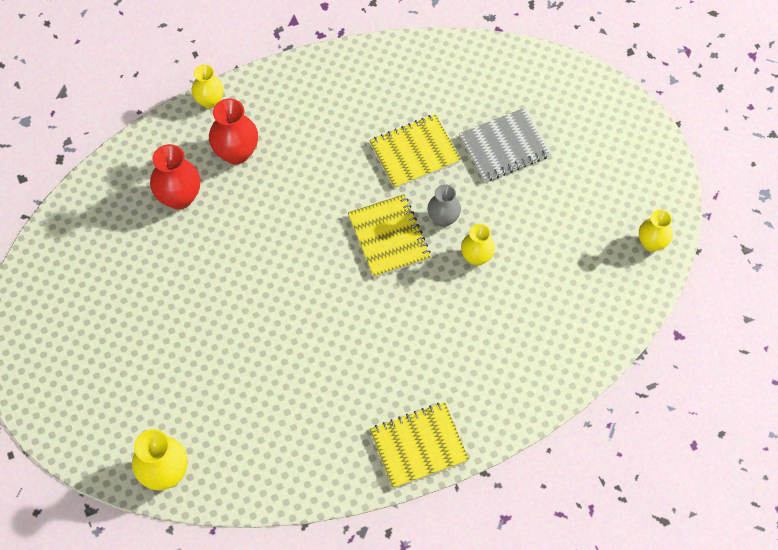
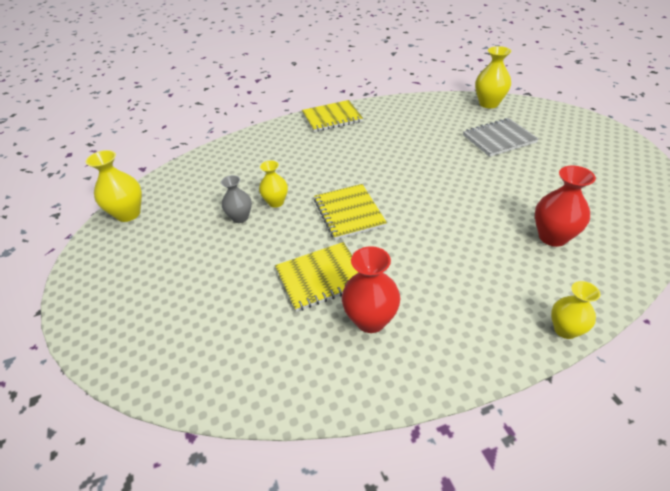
camera: 175 degrees left, 20 degrees down
(236, 152) = (510, 275): red vase -> red vase (370, 320)
(443, 218) = (299, 226): grey vase -> grey vase (240, 217)
(504, 146) = (228, 284): grey notebook -> grey notebook (499, 139)
(651, 243) = (128, 214): yellow vase -> yellow vase, size x1.50

